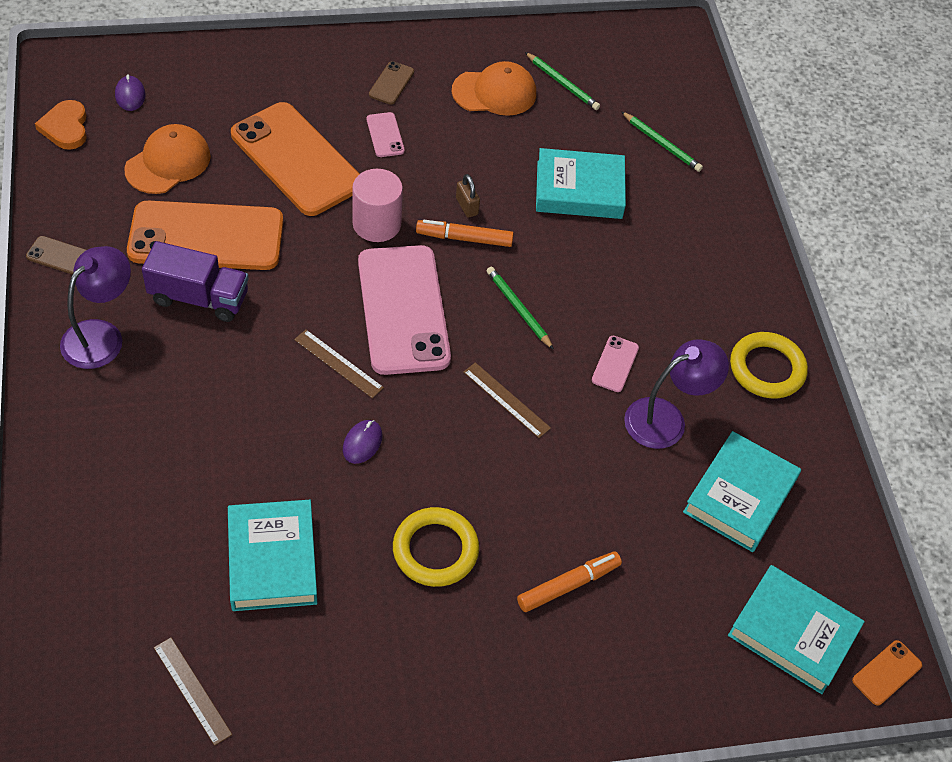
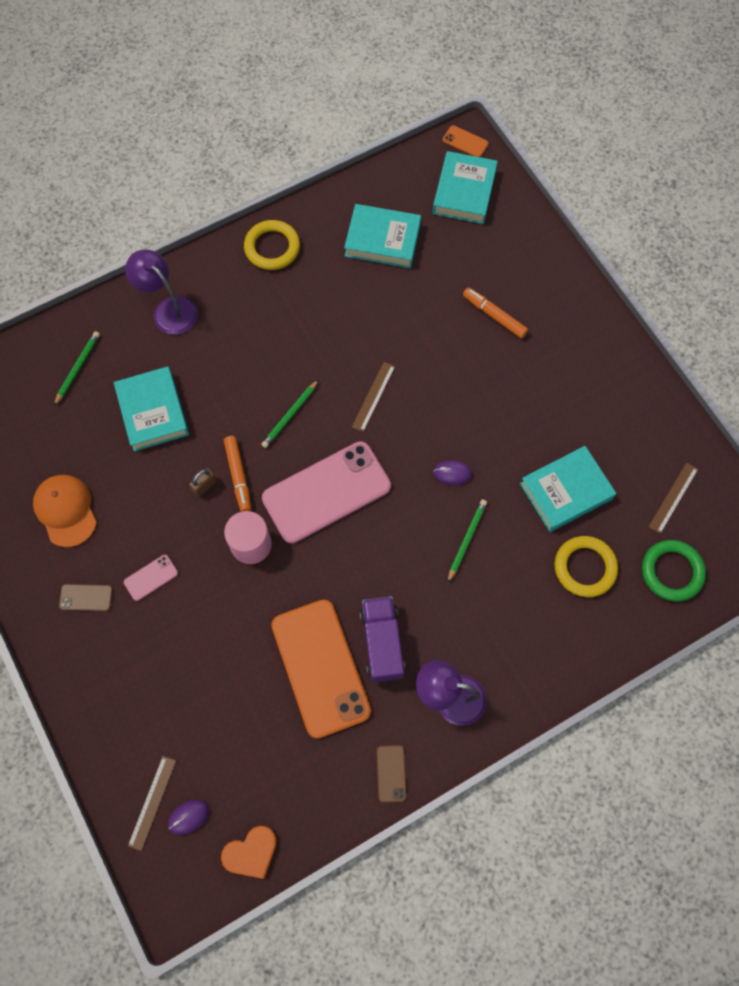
camera: 105 degrees left, 15 degrees up
(96, 636) = (671, 572): none -> green ring
(168, 162) = (255, 740): orange cap -> none
(296, 159) = (207, 636): orange phone -> none
(338, 363) = (394, 516): brown ruler -> brown ruler (152, 802)
(435, 550) = (509, 398): yellow ring -> yellow ring (585, 567)
(562, 83) = (34, 462): green pencil -> green pencil (466, 540)
(615, 364) = (311, 339): pink phone -> none
(666, 418) = (342, 296): purple lamp -> purple lamp (168, 309)

